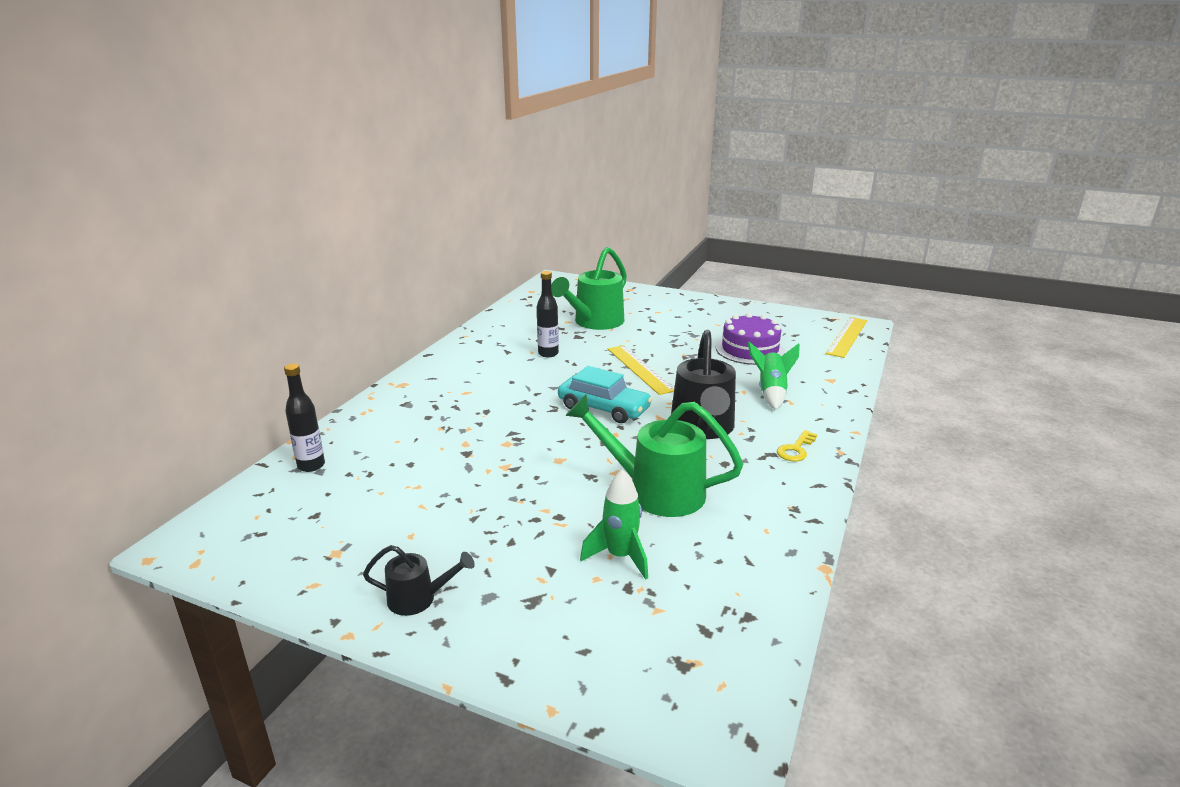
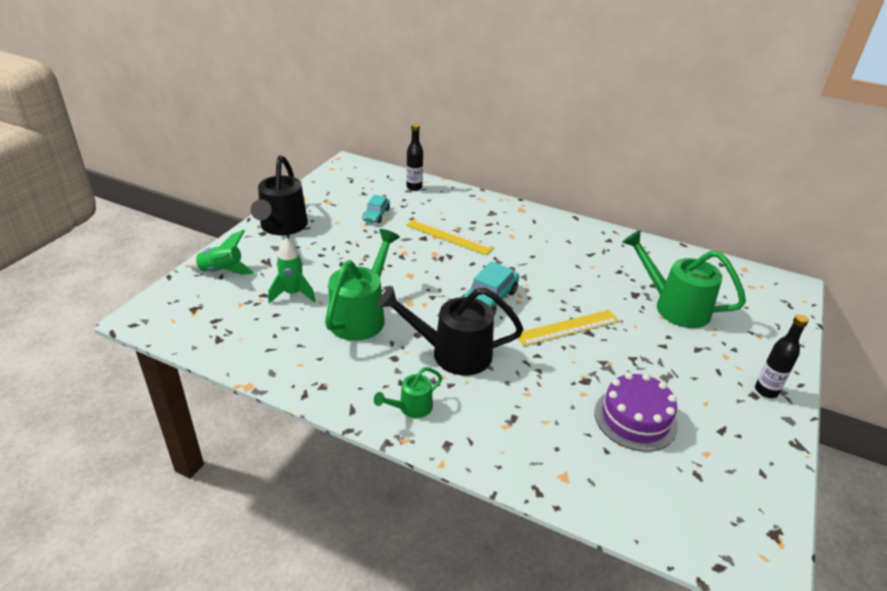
camera: 90 degrees right, 10 degrees up
(394, 497) = (376, 215): none -> turquoise car
(419, 599) = (282, 227): black watering can -> black watering can, size x1.95
(548, 353) = (590, 275): black bottle -> black bottle (766, 391)
(771, 392) = (526, 414): green rocket -> green rocket (222, 271)
(796, 449) = (411, 408): yellow key -> green watering can
(846, 337) = (709, 535): yellow ruler -> yellow ruler (449, 236)

